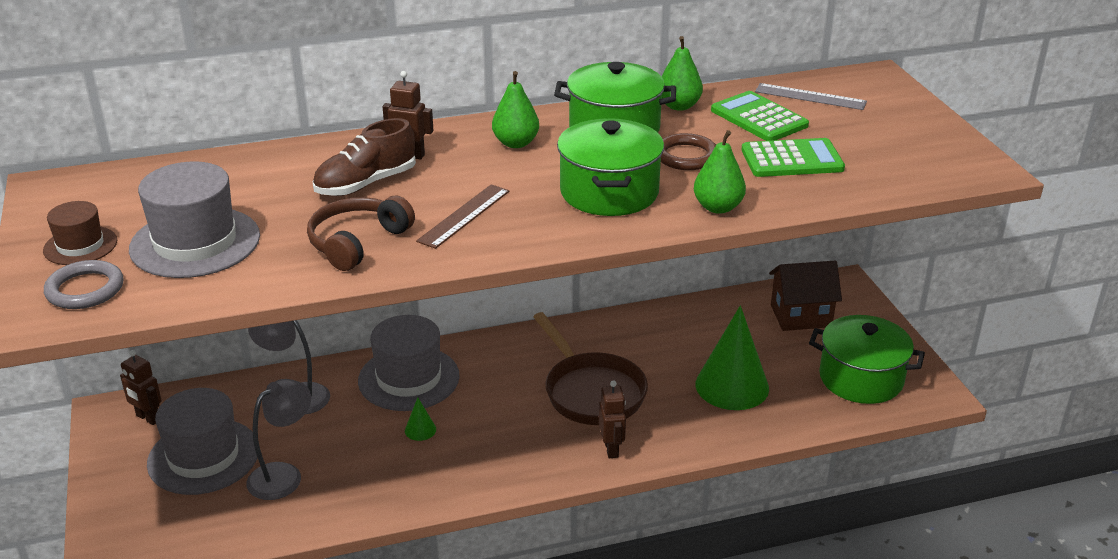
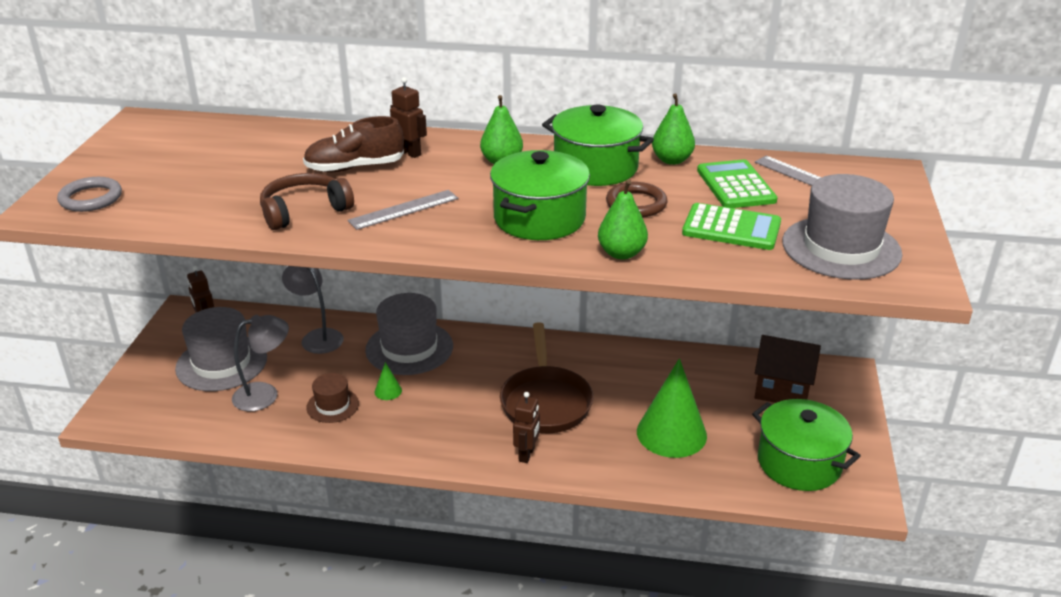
camera: 25 degrees right, 0 degrees up
(80, 246) = (118, 167): brown hat -> brown hat (332, 405)
(195, 242) = (193, 183): grey hat -> grey hat (841, 248)
(464, 216) = (403, 209): brown ruler -> grey ruler

